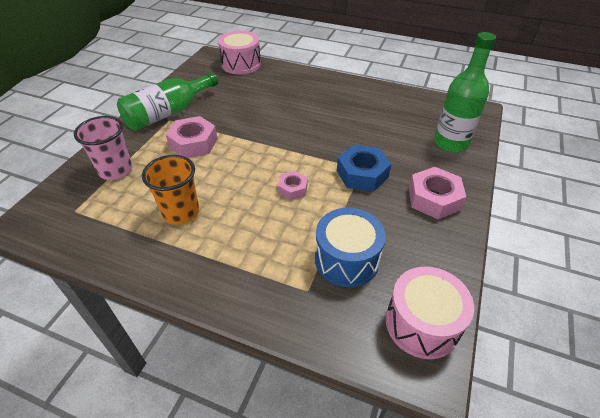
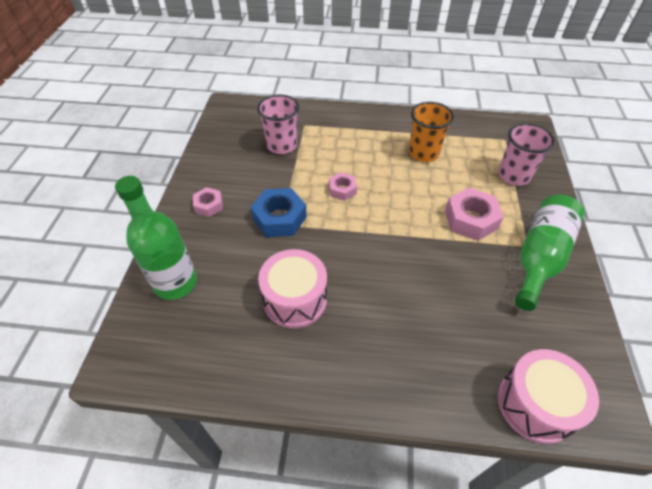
camera: 165 degrees right, 5 degrees up
(346, 259) = (282, 145): blue drum -> pink cup
(422, 323) = (229, 122): pink drum -> pink drum (295, 299)
(434, 199) = (209, 205): pink nut -> pink nut, size x0.59

